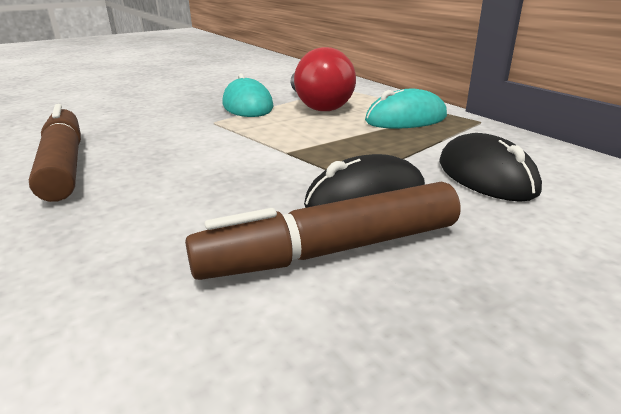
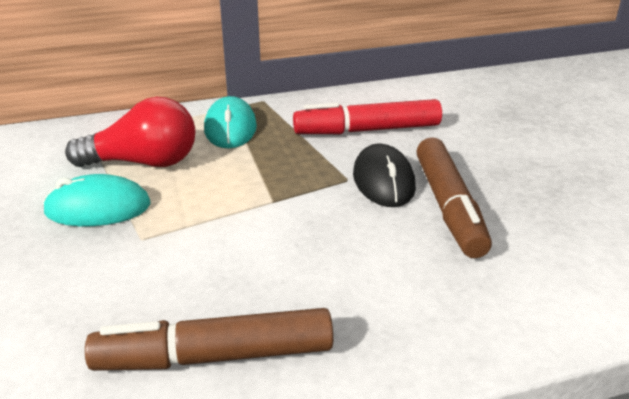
camera: 75 degrees left, 5 degrees up
(486, 176) = (367, 130): black mouse -> red marker

